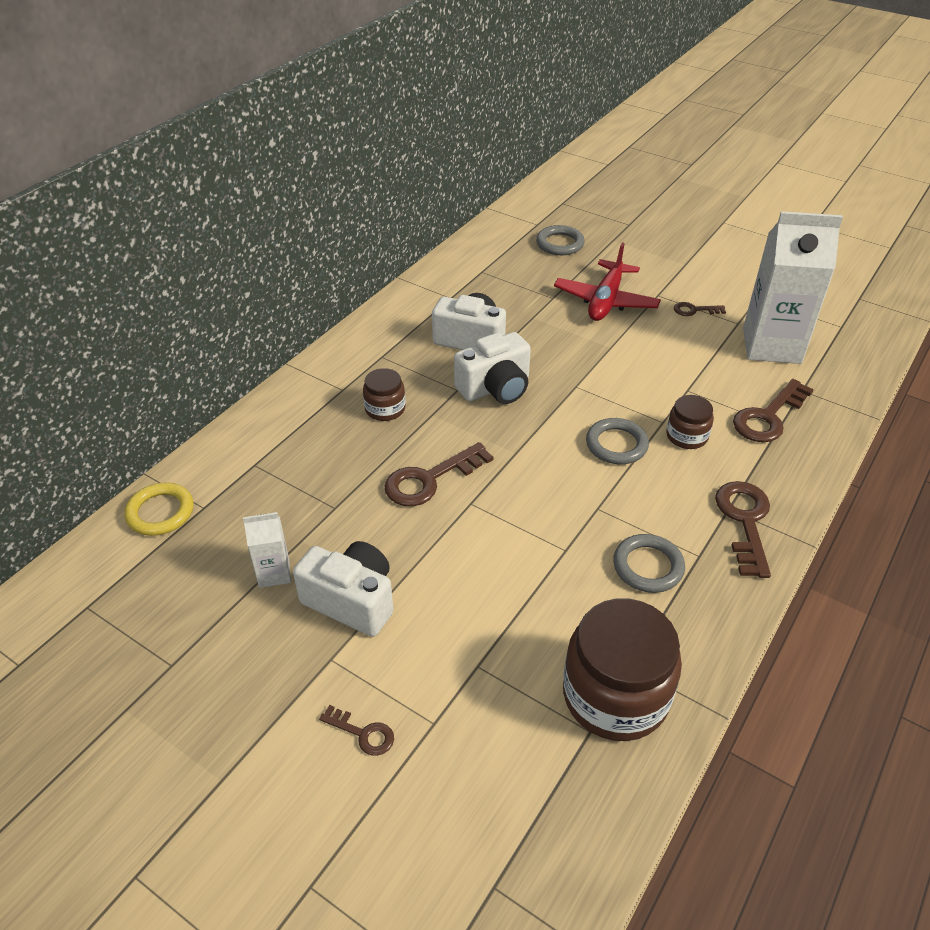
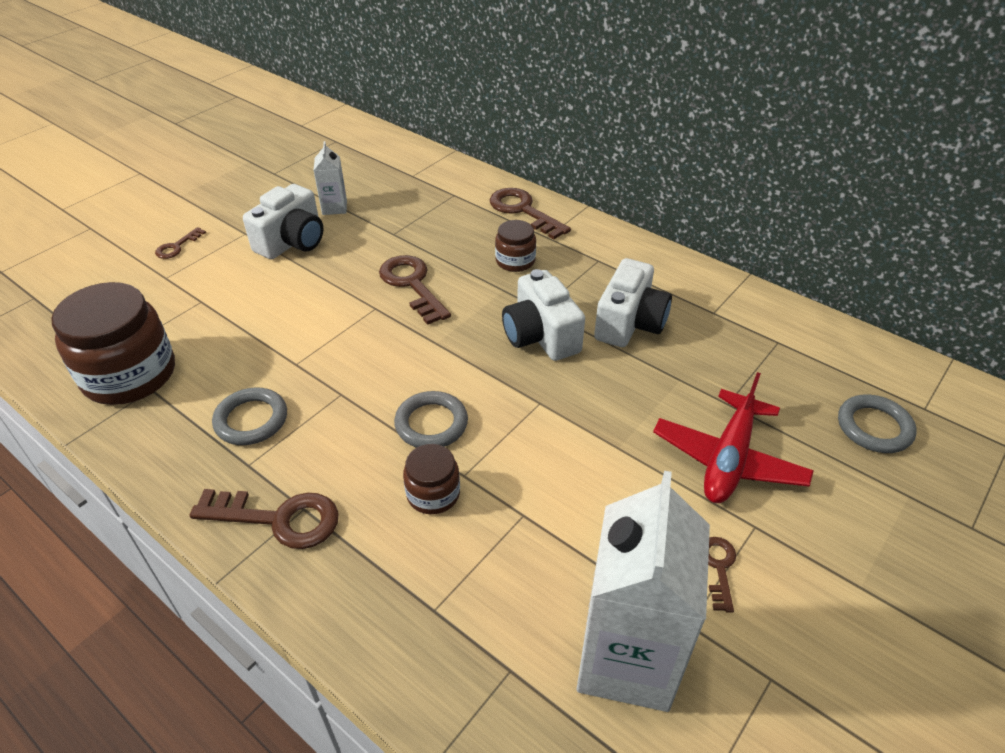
camera: 95 degrees right, 0 degrees up
(160, 512) = (412, 159): yellow ring -> none
(606, 301) = (728, 459): red plane -> red plane turned 90 degrees counterclockwise
(768, 417) = (455, 600): brown key -> brown key (523, 211)

